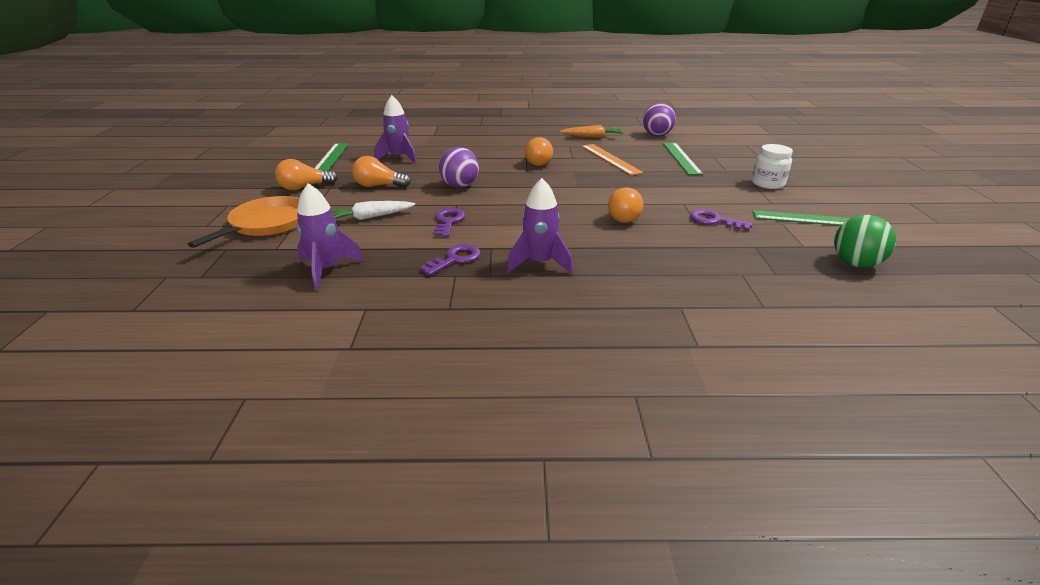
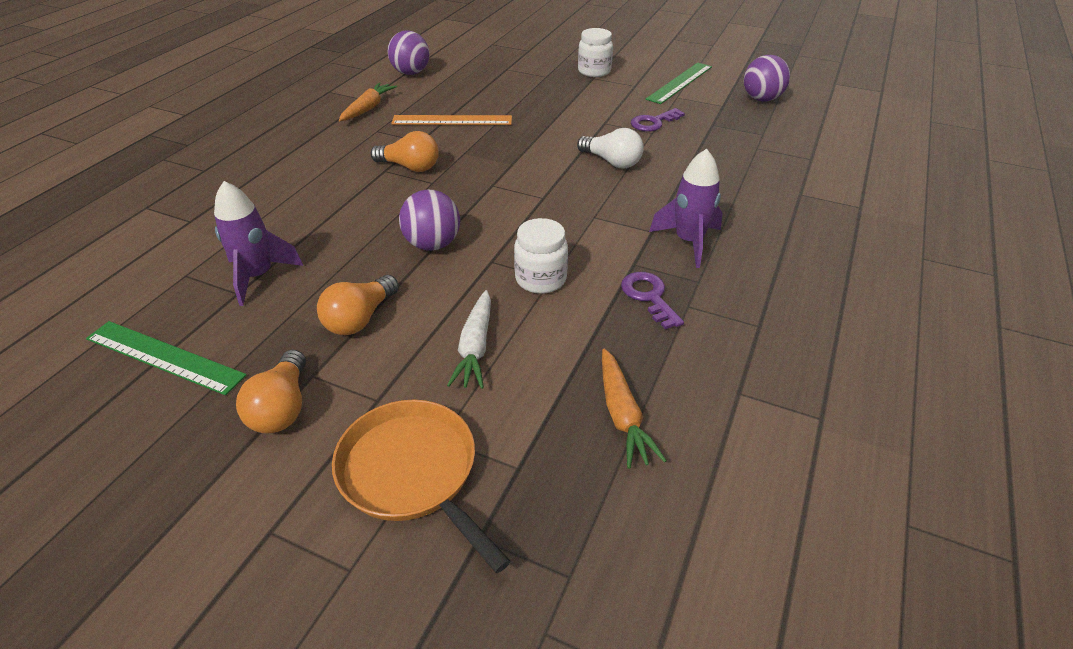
camera: 65 degrees left, 10 degrees up
(327, 270) = (622, 415): purple rocket -> orange carrot
(448, 221) = (540, 279): purple key -> white jar
(624, 216) = (612, 162): orange light bulb -> white light bulb
(681, 158) = (492, 84): green ruler -> none
(855, 263) = (761, 99): green ball -> purple ball

